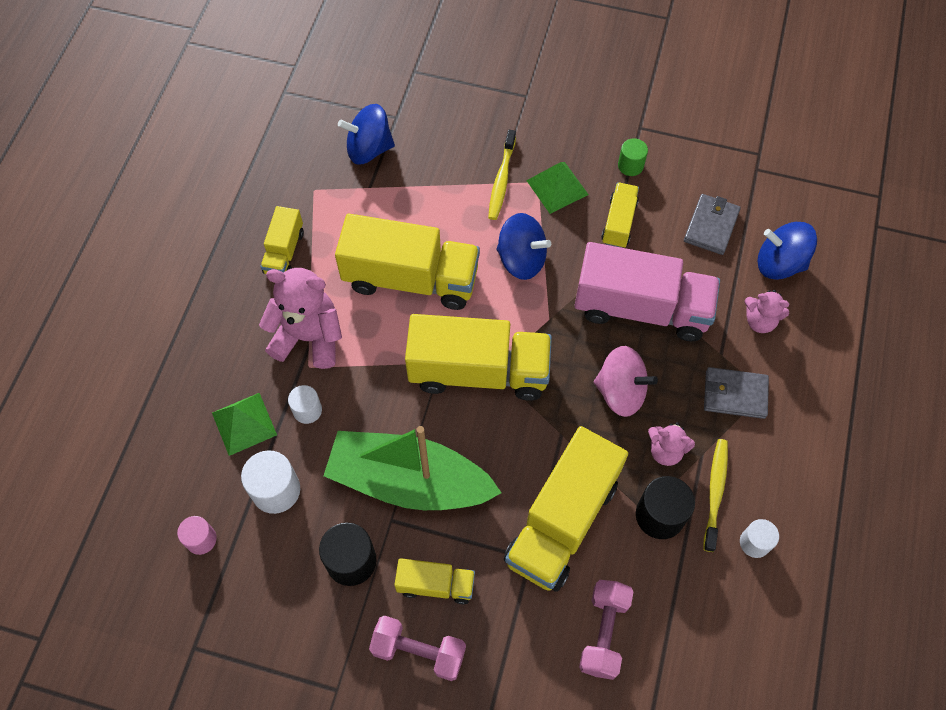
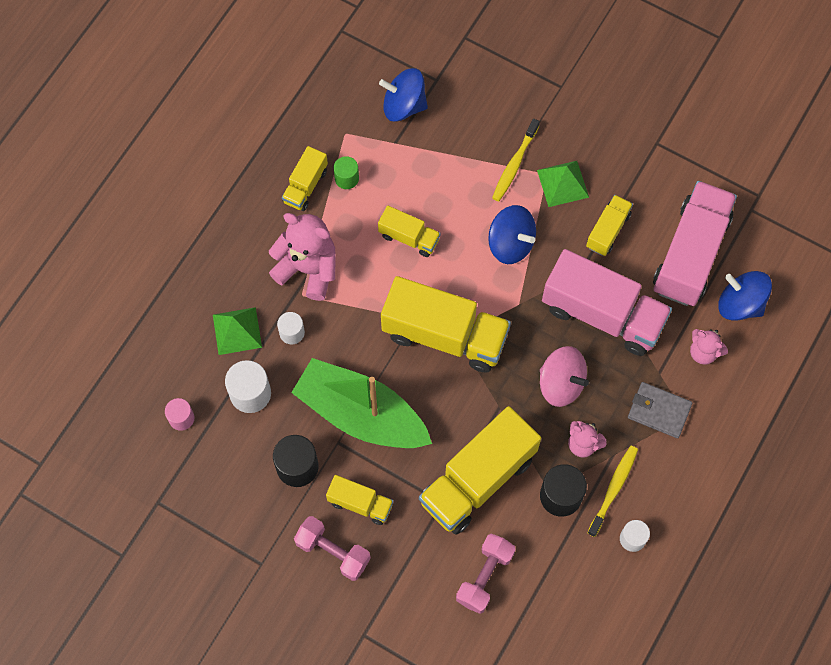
camera: 15 degrees right, 5 degrees up
(411, 278) = (409, 237): yellow truck -> yellow truck, size x0.50
(630, 165) = (636, 178): green cylinder -> green cylinder (346, 178)
(711, 226) = (690, 254): grey wallet -> pink truck

